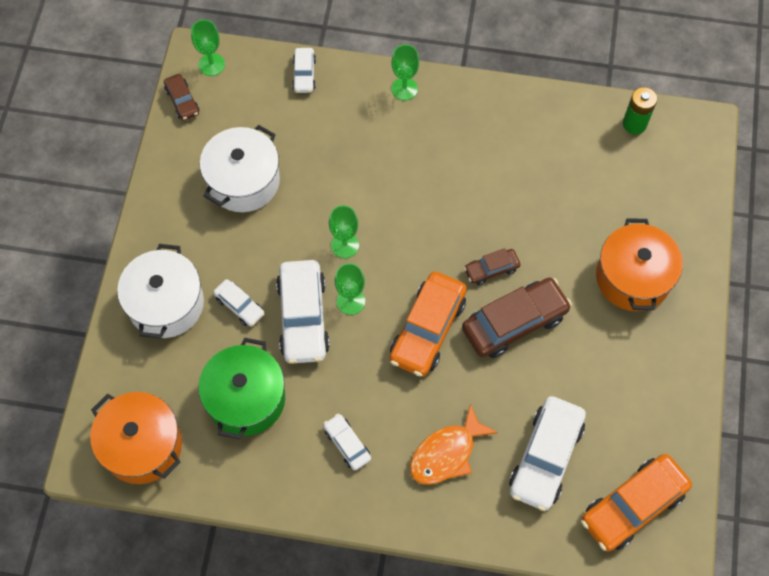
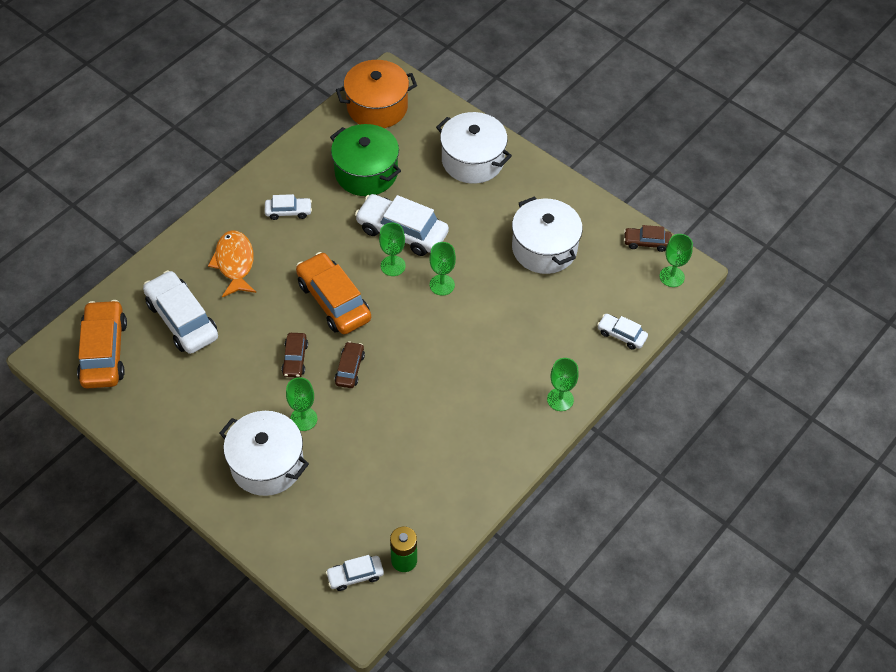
camera: 120 degrees right, 10 degrees down
(239, 306) = (439, 200): white car -> white car (355, 575)
(514, 323) = (295, 359): brown car -> brown car, size x0.52
(569, 276) = (303, 419): none -> green goblet
(633, 277) = (267, 464): orange pot -> white pot

